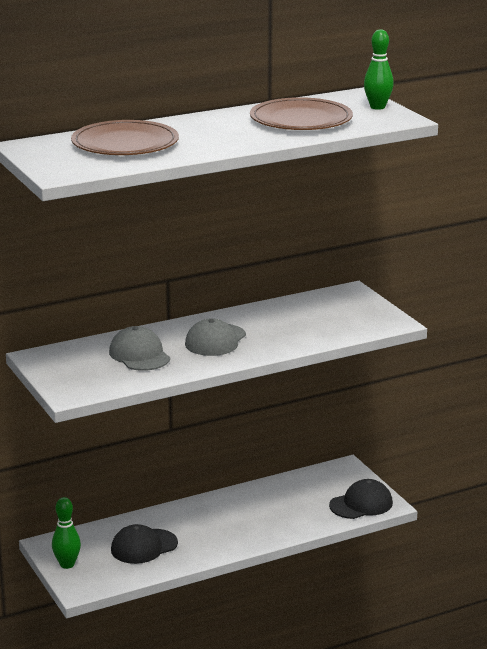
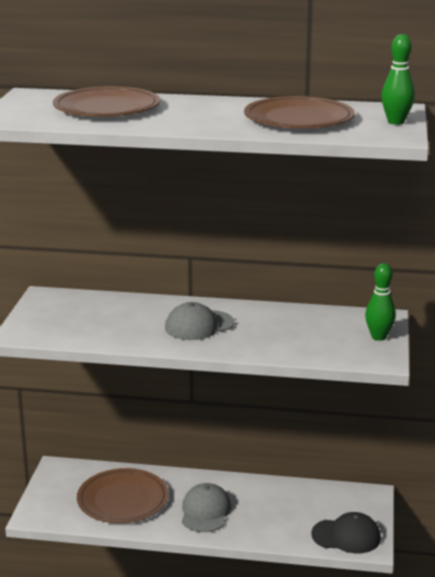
camera: 35 degrees right, 0 degrees up
(67, 564) = (50, 490): green bowling pin -> green bowling pin (378, 337)
(139, 355) = (120, 318): grey cap -> grey cap (205, 511)
(144, 546) = (122, 499): black cap -> brown plate

